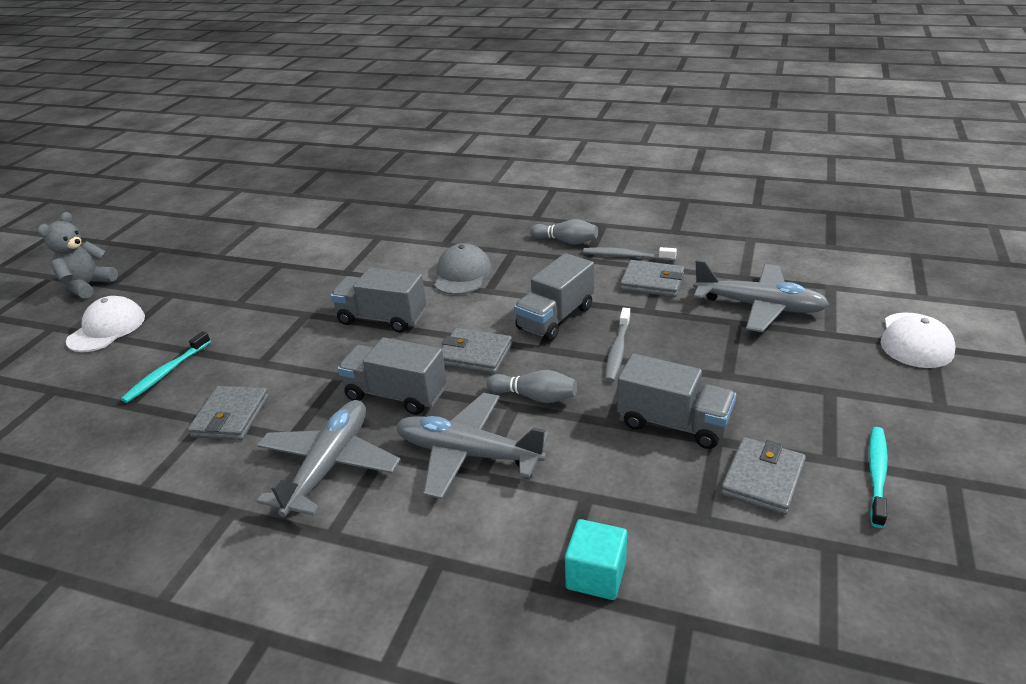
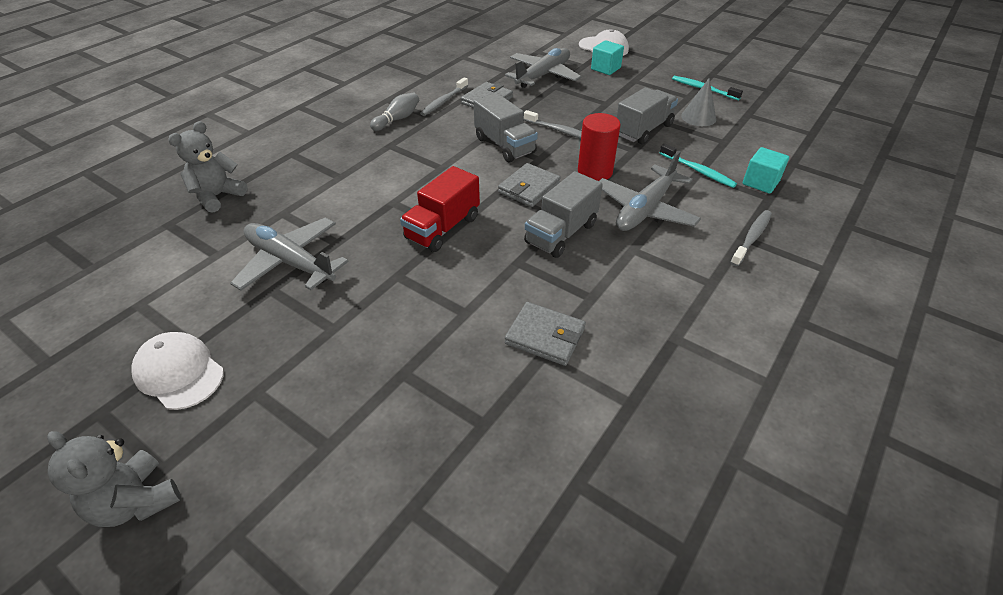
camera: 75 degrees left, 10 degrees up
(107, 329) = (293, 461): white cap -> white cap (179, 372)
(166, 373) = (440, 390): turquoise toothbrush -> turquoise toothbrush (698, 171)
(329, 465) = (635, 277): grey plane -> grey plane (290, 262)
(382, 318) = (442, 228): grey truck -> red truck
(391, 204) = (217, 196): none -> grey teddy bear
(439, 571) = (752, 238): none -> grey toothbrush
(462, 274) = (404, 175): grey cap -> none
(535, 397) = (595, 172): grey bowling pin -> red cylinder
(763, 479) = (698, 117): grey wallet -> grey cone
(840, 355) = (605, 68): none -> turquoise cube

